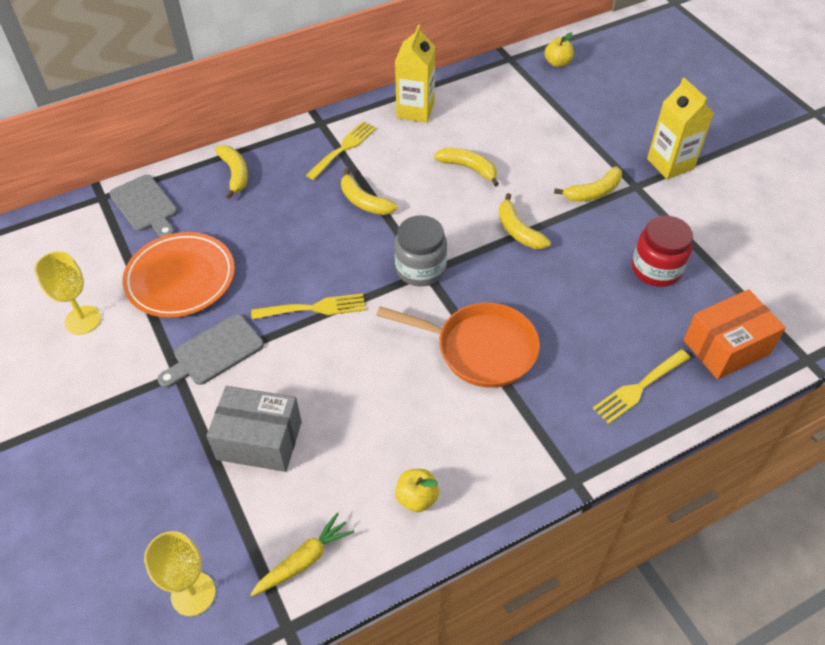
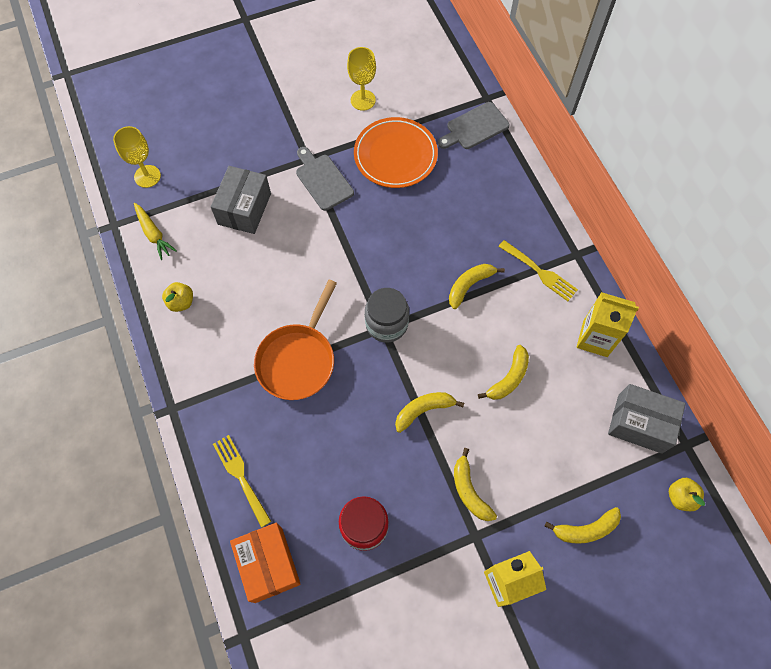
camera: 95 degrees right, 15 degrees up
(235, 174) = (509, 187): yellow banana -> yellow banana (585, 529)
(314, 308) = (355, 244): yellow fork -> none
(496, 84) = (639, 423): none -> grey box

